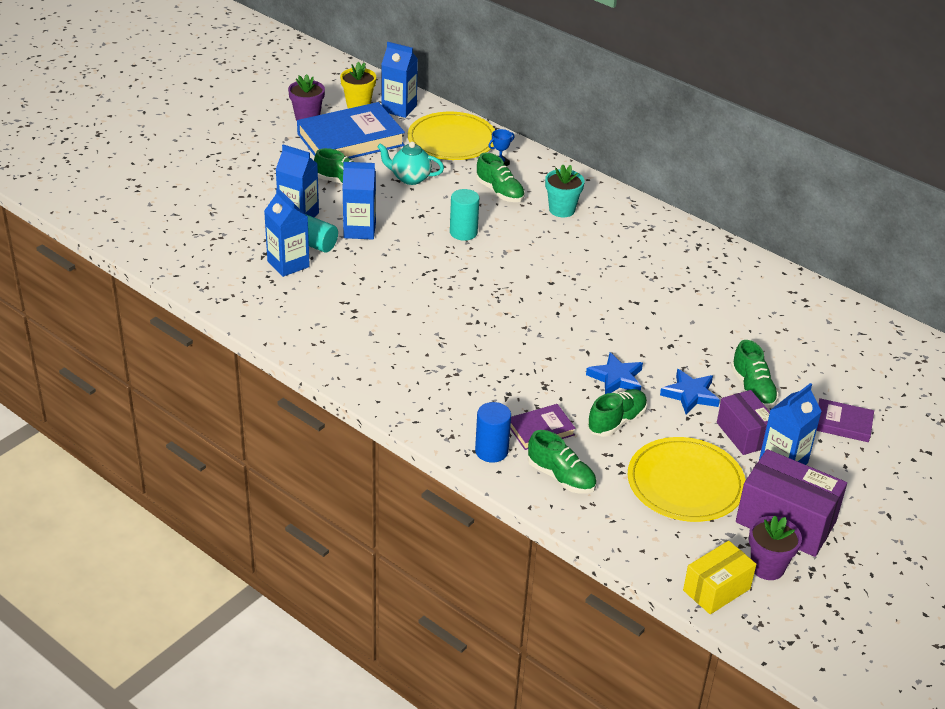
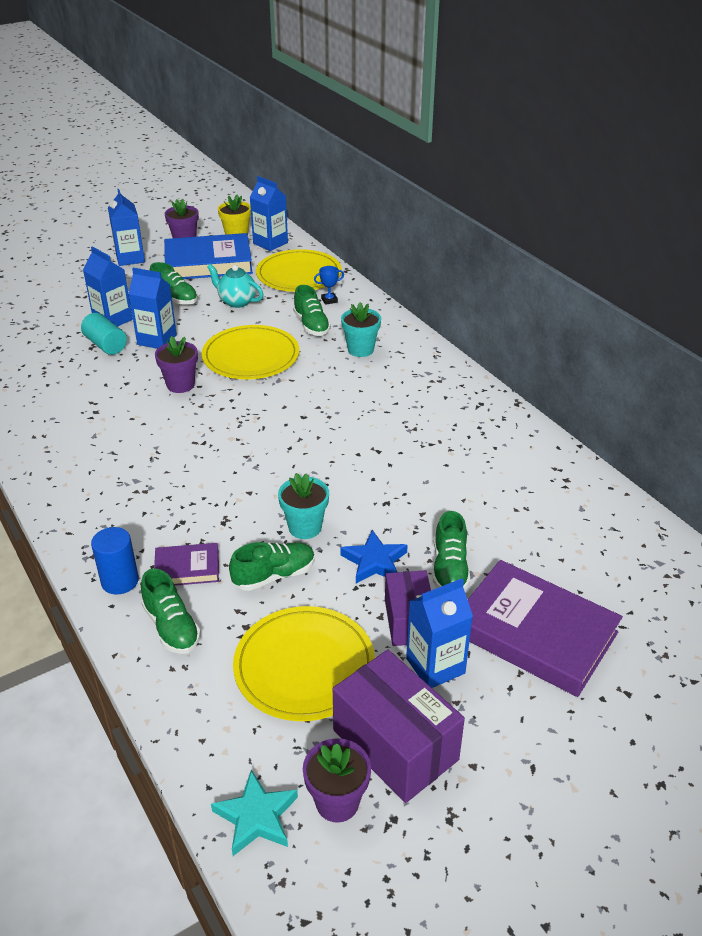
camera: 20 degrees right, 0 degrees up
(288, 264) = (70, 360): blue carton -> blue carton (130, 258)
(416, 271) = (180, 385): none -> purple flower pot
(463, 232) = (251, 356): turquoise cylinder -> yellow plate
(616, 378) = (305, 527): blue star -> turquoise flower pot
(716, 589) = (256, 817): yellow box -> turquoise star
(842, 423) = (535, 632): purple book -> purple book, size x2.04

